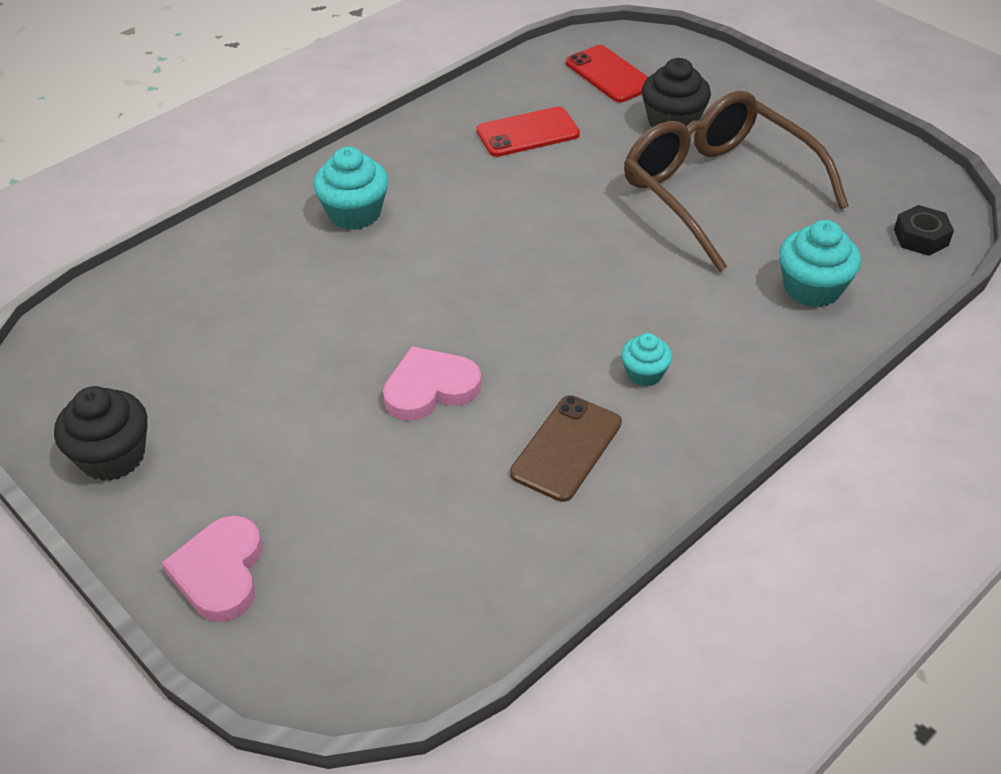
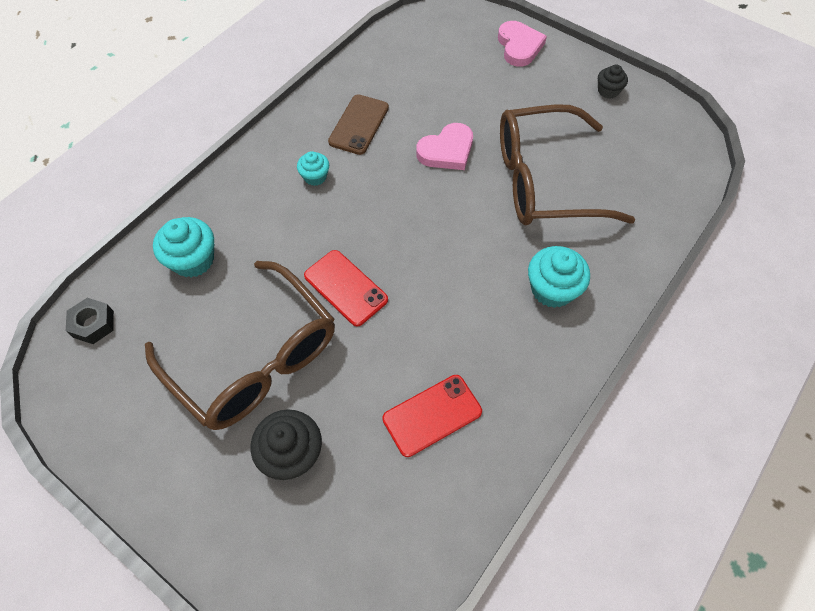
camera: 170 degrees right, 15 degrees up
(112, 456) = (608, 91): black cupcake -> black cupcake, size x0.59
(299, 329) = (545, 180): none -> brown glasses
(609, 74) = (361, 534): red phone -> red phone (345, 288)

